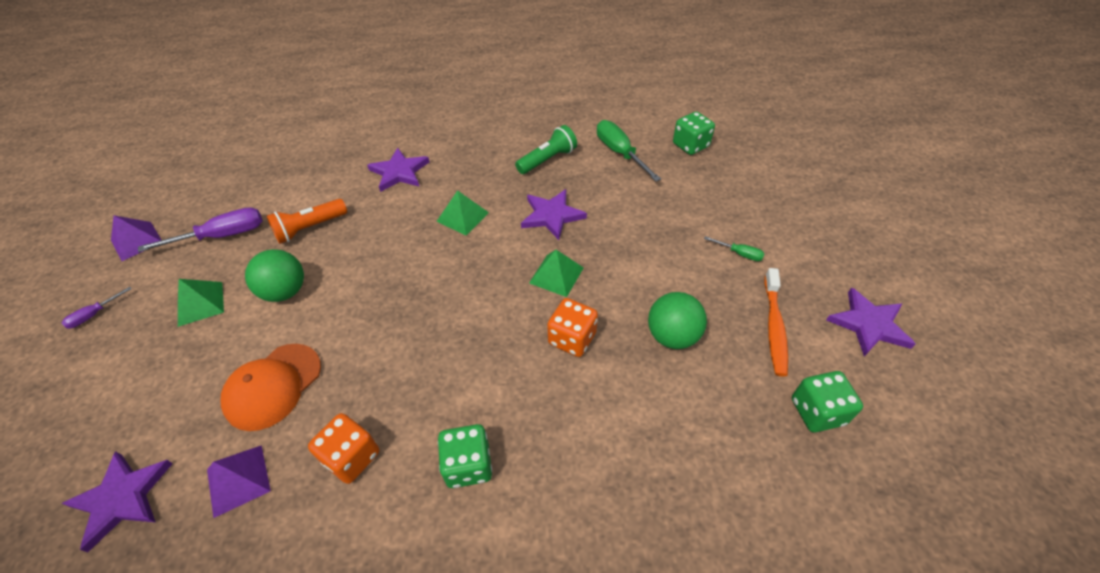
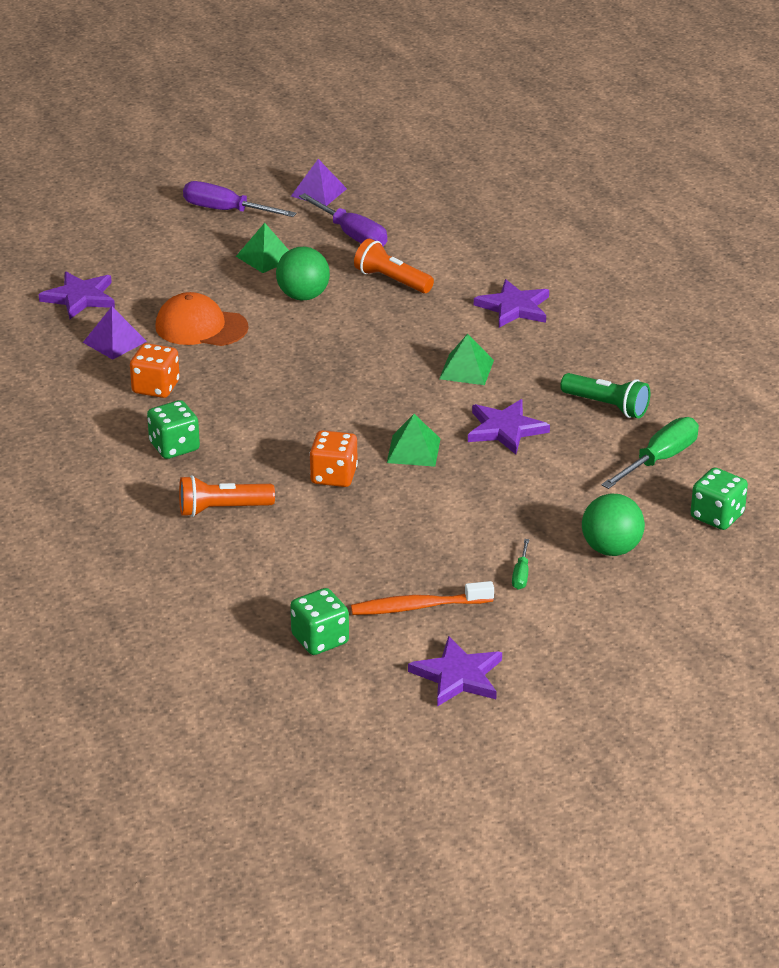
camera: 70 degrees right, 15 degrees down
(94, 315) = (226, 211): purple screwdriver -> purple screwdriver, size x1.98
(594, 445) = (222, 509): none -> orange flashlight
(672, 336) = (369, 539): green ball -> green ball (611, 549)

